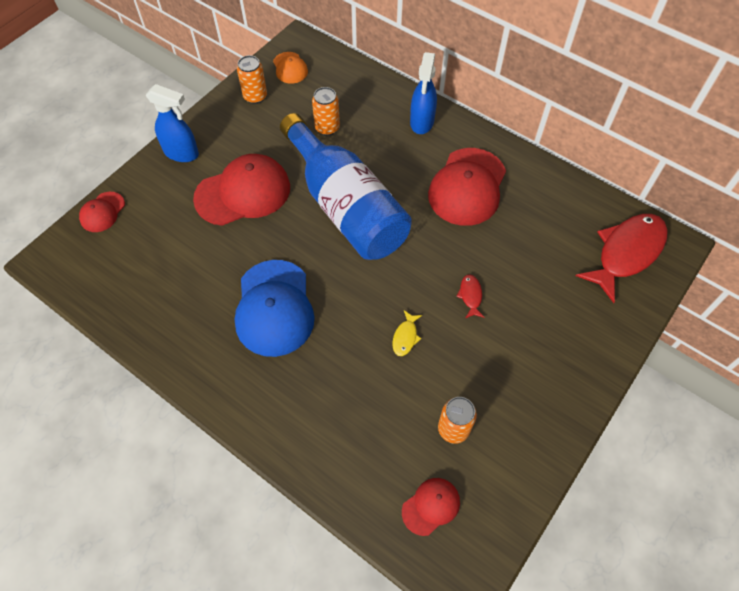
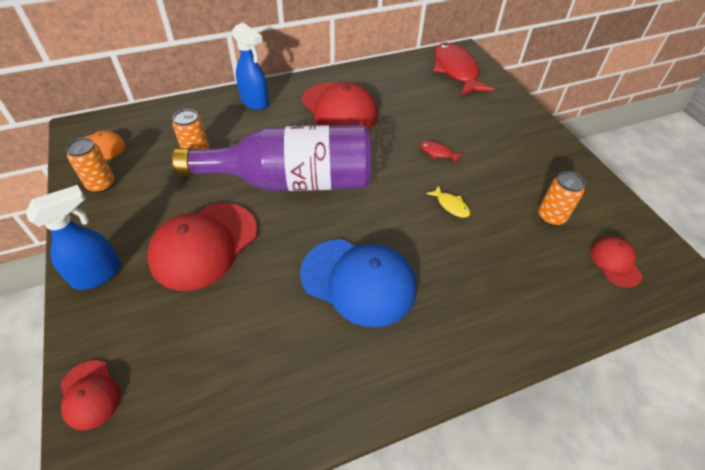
camera: 60 degrees left, 10 degrees down
(243, 193) = (204, 245): red cap -> red cap turned 150 degrees counterclockwise
(346, 206) = (292, 181): blue bottle -> purple bottle

